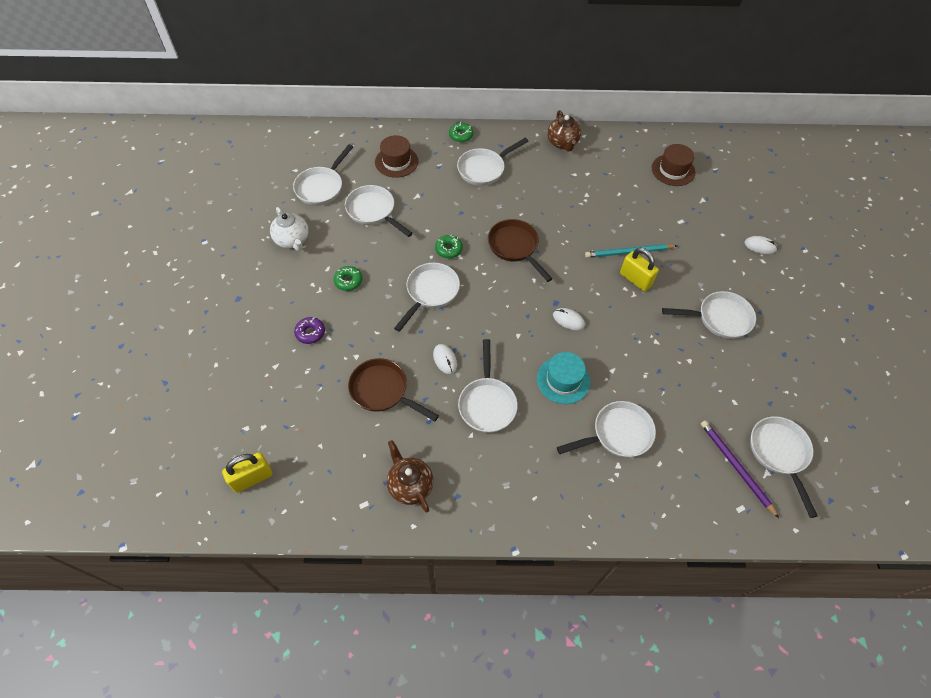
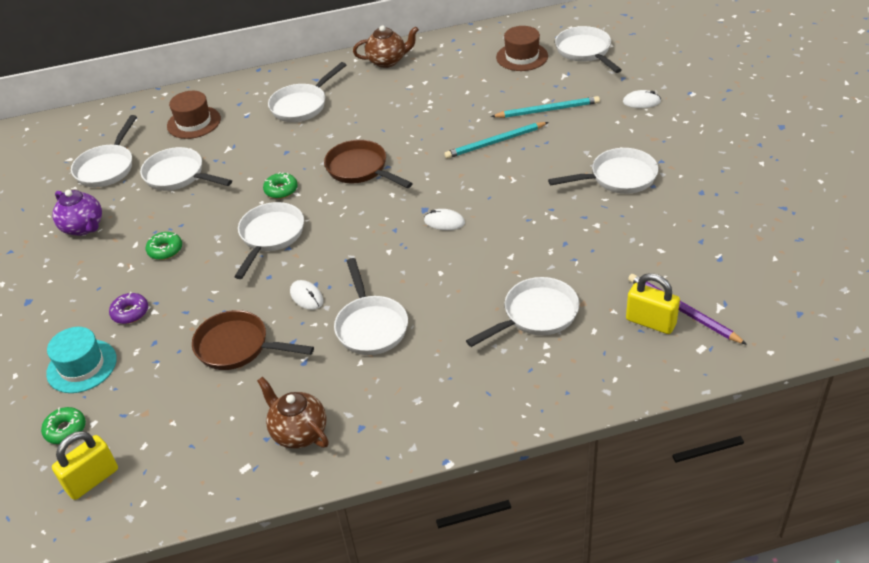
camera: 10 degrees left, 15 degrees down
(292, 240) = (84, 227): white teapot -> purple teapot
(461, 135) = (265, 81): green donut -> green donut (65, 430)
(562, 143) = (387, 61): brown teapot -> brown teapot turned 75 degrees counterclockwise
(563, 380) = (455, 280): turquoise hat -> turquoise hat (82, 366)
(635, 279) = (510, 165): yellow padlock -> yellow padlock (650, 322)
(680, 232) = (547, 110): none -> turquoise pencil
(779, 454) = (727, 285): white pan -> white pan (585, 52)

